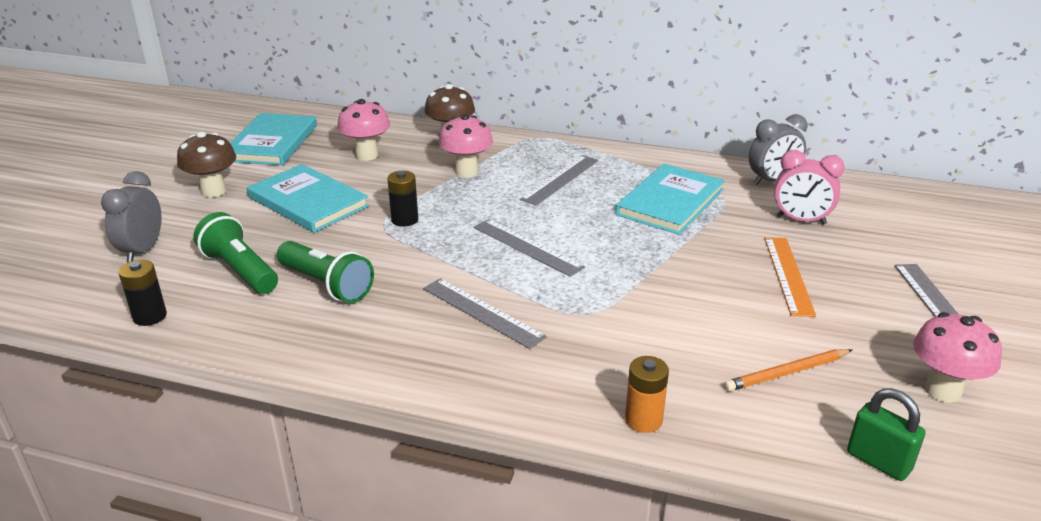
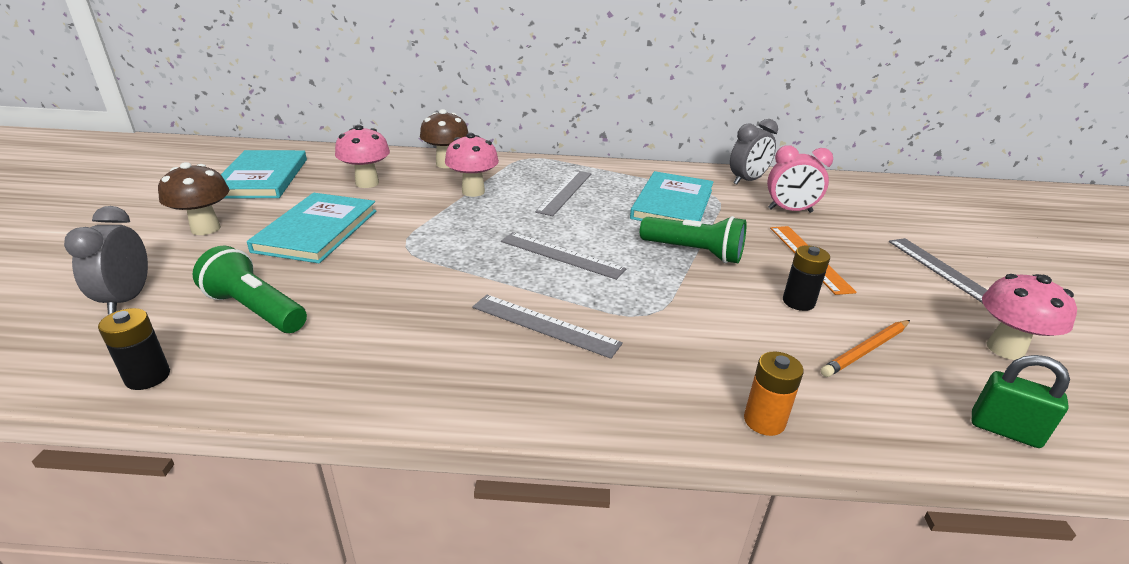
camera: 15 degrees left, 0 degrees up
(308, 201) = (317, 231): turquoise book -> turquoise book turned 75 degrees clockwise
(326, 285) = (363, 315): green flashlight -> green flashlight (694, 252)
(404, 220) = (427, 240): black battery -> black battery (798, 302)

